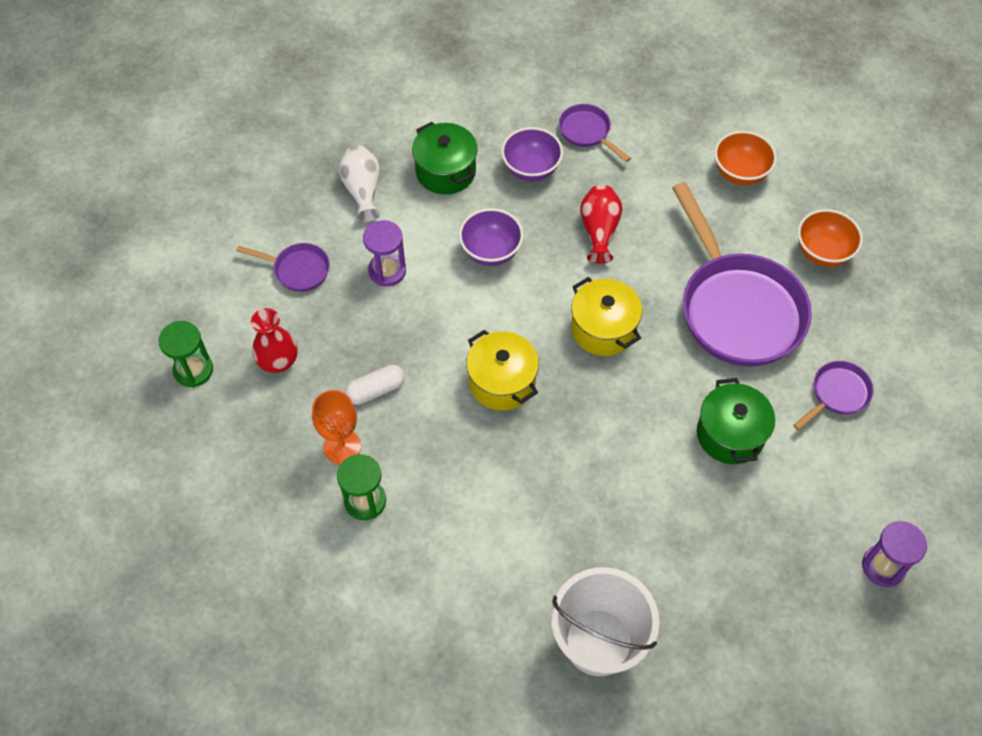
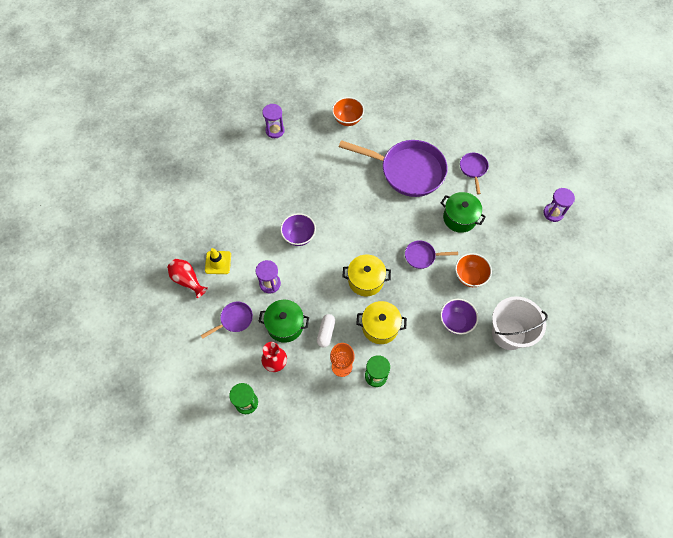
camera: 50 degrees left, 5 degrees up
(362, 191) = (218, 262): white vase -> yellow traffic cone
(445, 171) = (241, 222): green pot -> green pot (285, 325)
(531, 169) = (272, 190): purple bowl -> purple bowl (456, 322)
(587, 132) = (274, 155): purple pan -> purple pan (422, 256)
(599, 231) = (327, 189): red vase -> red vase (187, 280)
(603, 329) = (374, 224): yellow pot -> yellow pot (380, 327)
(626, 105) = (275, 130): none -> purple hourglass
(822, 253) = (409, 123): orange bowl -> orange bowl (470, 276)

